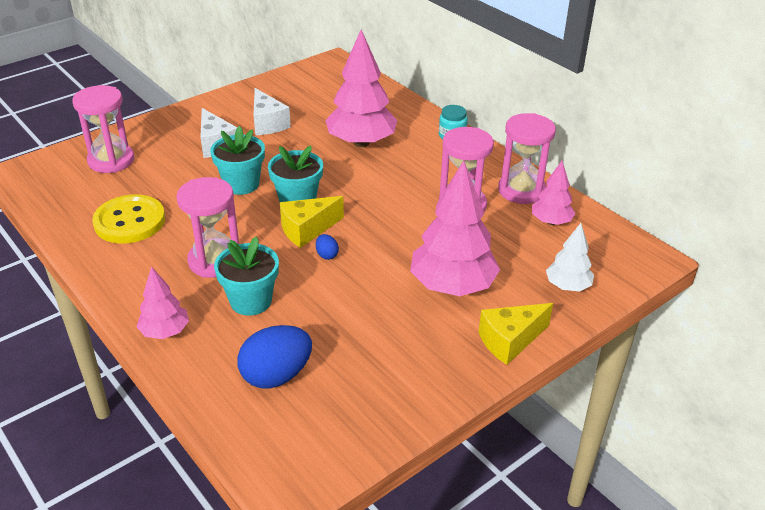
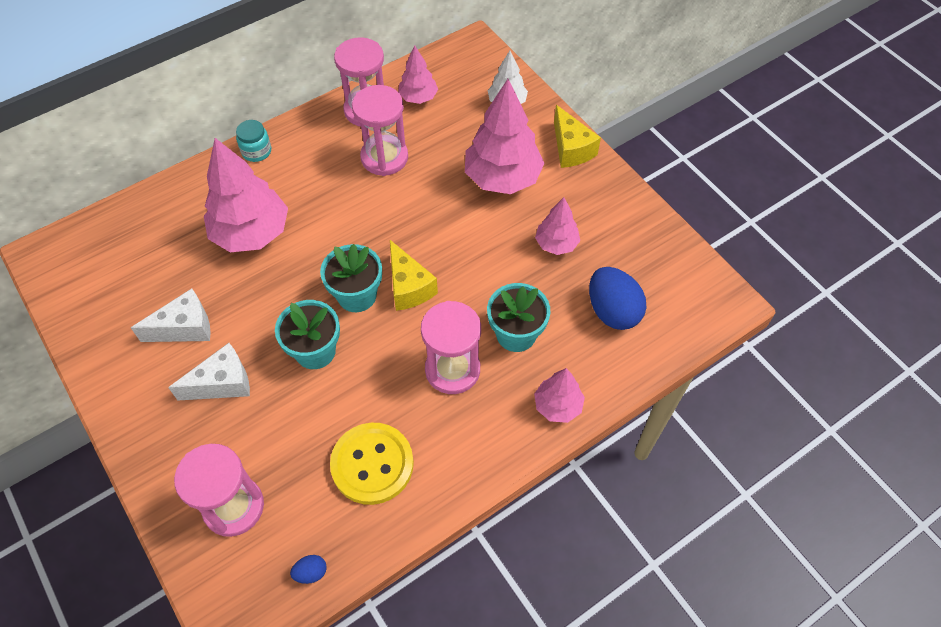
camera: 85 degrees left, 20 degrees up
(327, 255) = (451, 271): blue egg -> blue egg (311, 572)
(366, 329) = (556, 244): none -> pink tree

